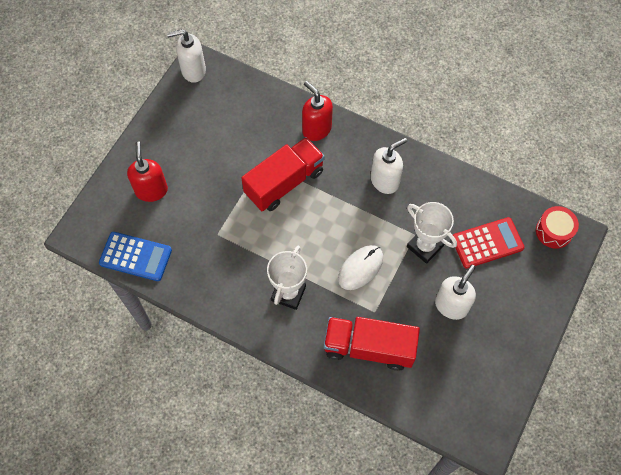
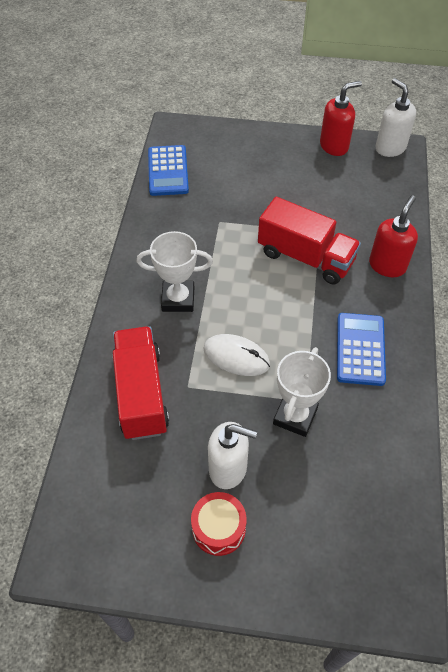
camera: 70 degrees right, 10 degrees down
(151, 190) = (242, 160): red soap dispenser -> red soap dispenser (334, 146)
(385, 181) = (360, 349): white soap dispenser -> blue calculator
(487, 243) = (335, 489): red calculator -> none
(554, 231) = (396, 576): red drum -> red drum (218, 528)

